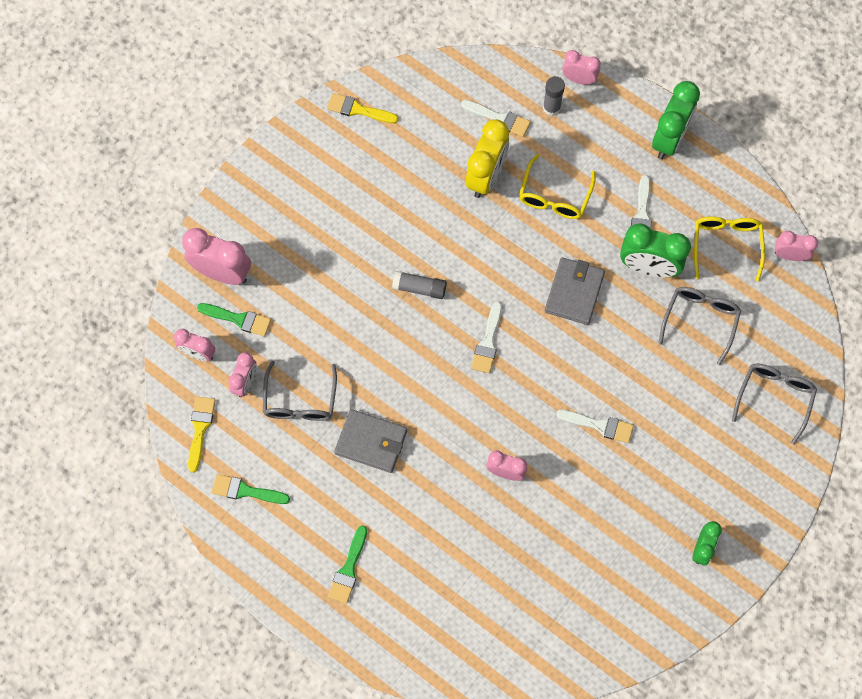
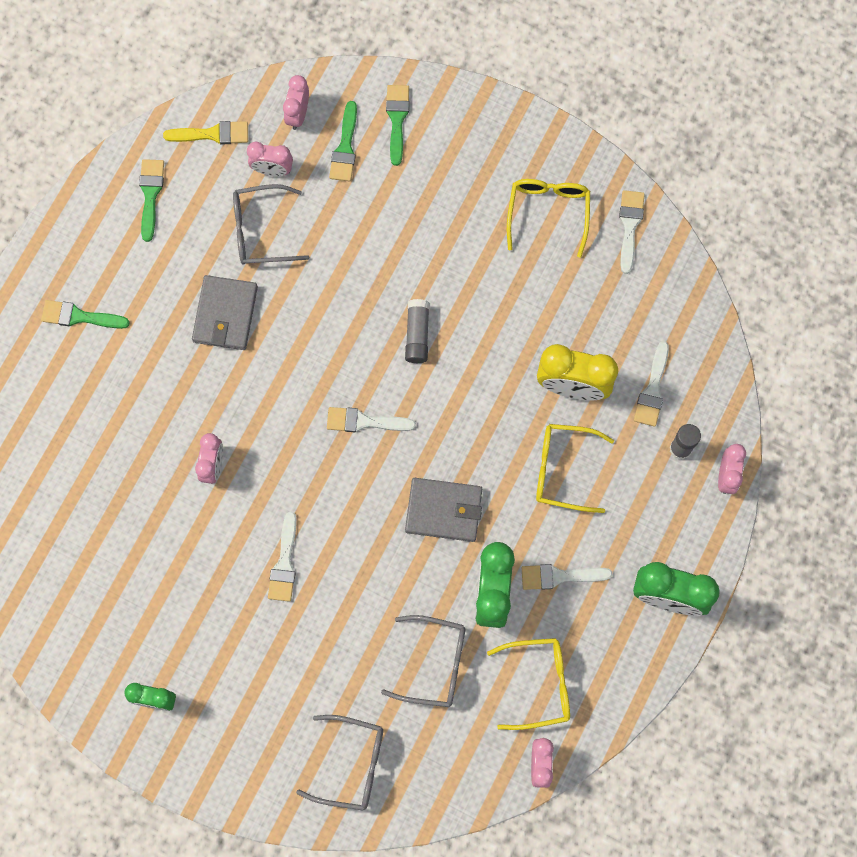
camera: 80 degrees right, 5 degrees up
(222, 273) = (397, 119): pink clock -> green brush
(333, 168) = (548, 213): none -> yellow glasses
(358, 110) = (630, 226): yellow brush -> white brush

